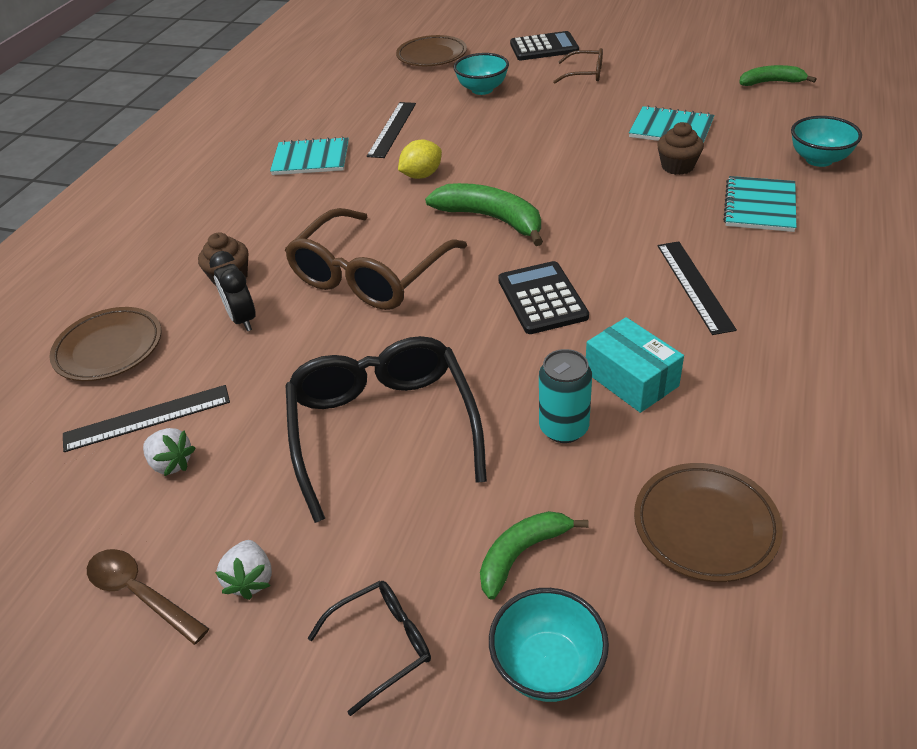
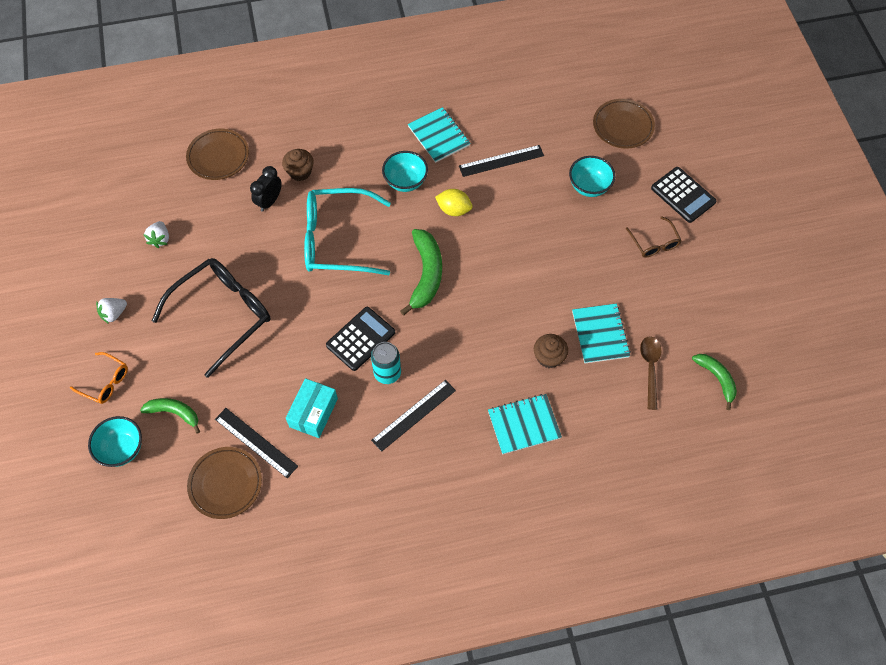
camera: 55 degrees right, 20 degrees up
(140, 593) = (89, 277): brown spoon -> brown spoon (650, 368)
(147, 418) = (181, 209): black ruler -> black ruler (256, 442)
(369, 275) = (337, 240): brown glasses -> turquoise glasses
(382, 644) = (106, 382): black glasses -> orange glasses
(564, 428) = (261, 396): turquoise can -> turquoise can (387, 373)
(819, 160) = (608, 445): turquoise bowl -> turquoise bowl (405, 182)

